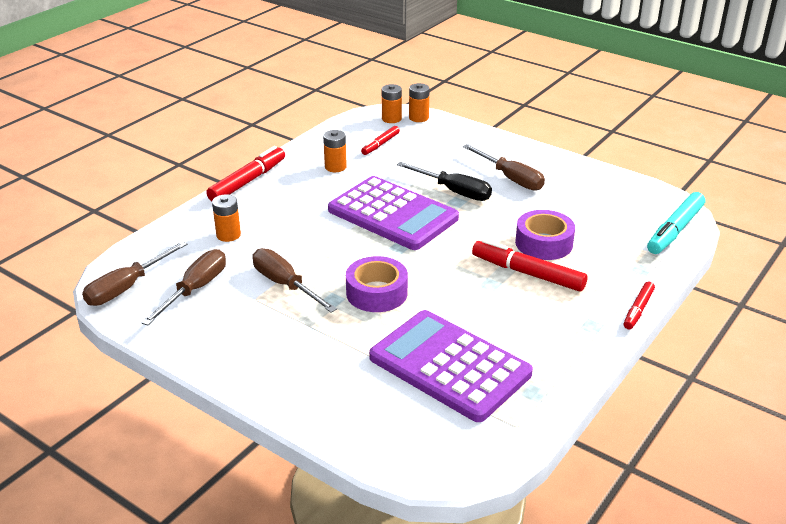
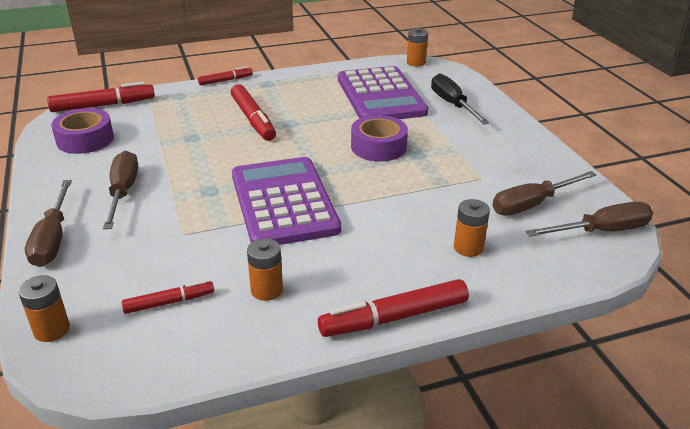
camera: 145 degrees left, 0 degrees up
(285, 285) = (447, 179): brown screwdriver -> brown screwdriver (53, 239)
(391, 119) = (85, 348): orange battery -> orange battery (416, 63)
(454, 191) = (194, 201): black screwdriver -> black screwdriver (452, 104)
(543, 243) = (205, 132): purple tape -> purple tape (85, 139)
(675, 230) = (103, 105): turquoise marker -> red marker

